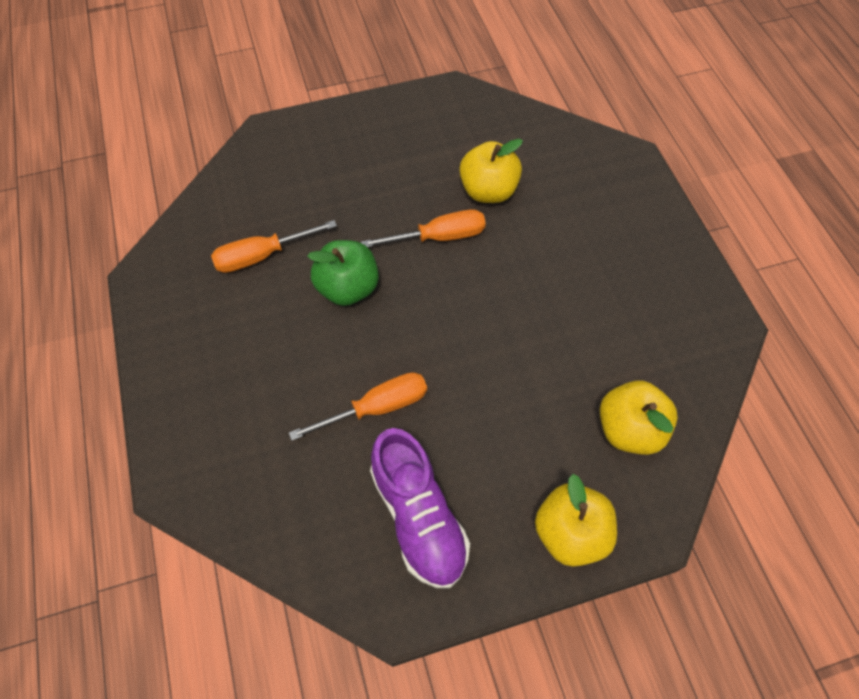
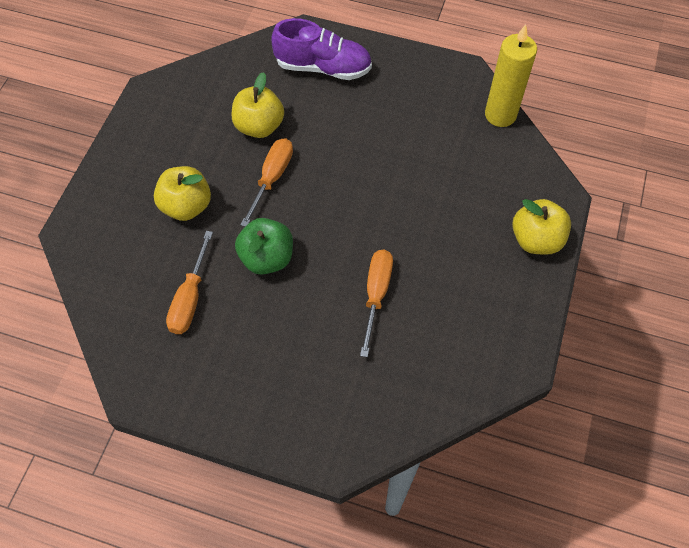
camera: 55 degrees left, 0 degrees up
(418, 517) = (470, 315): purple shoe -> purple shoe (323, 67)
(629, 429) = (494, 167): yellow apple -> yellow apple (186, 206)
(705, 395) = (500, 115): none -> yellow candle

